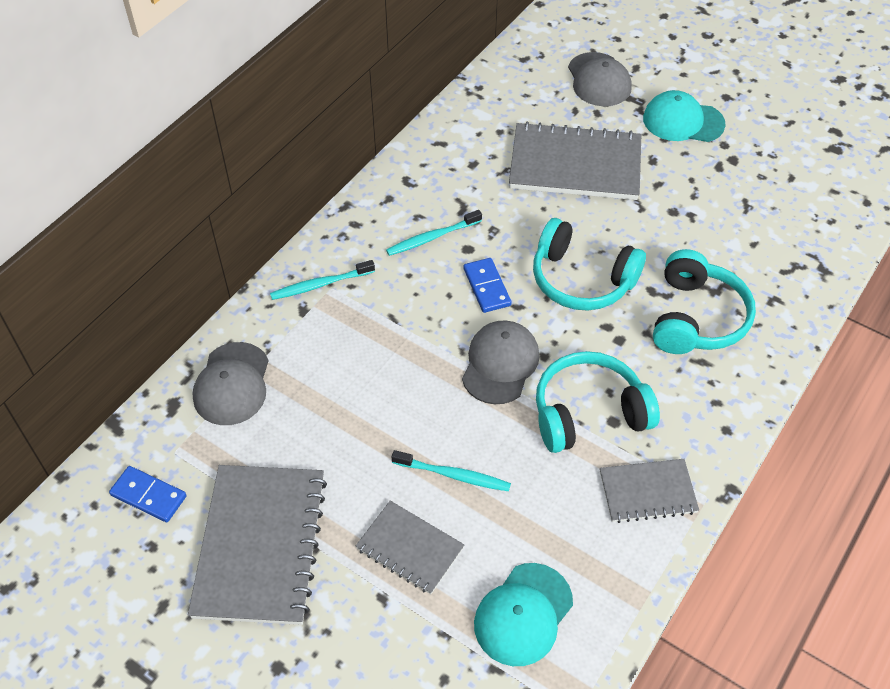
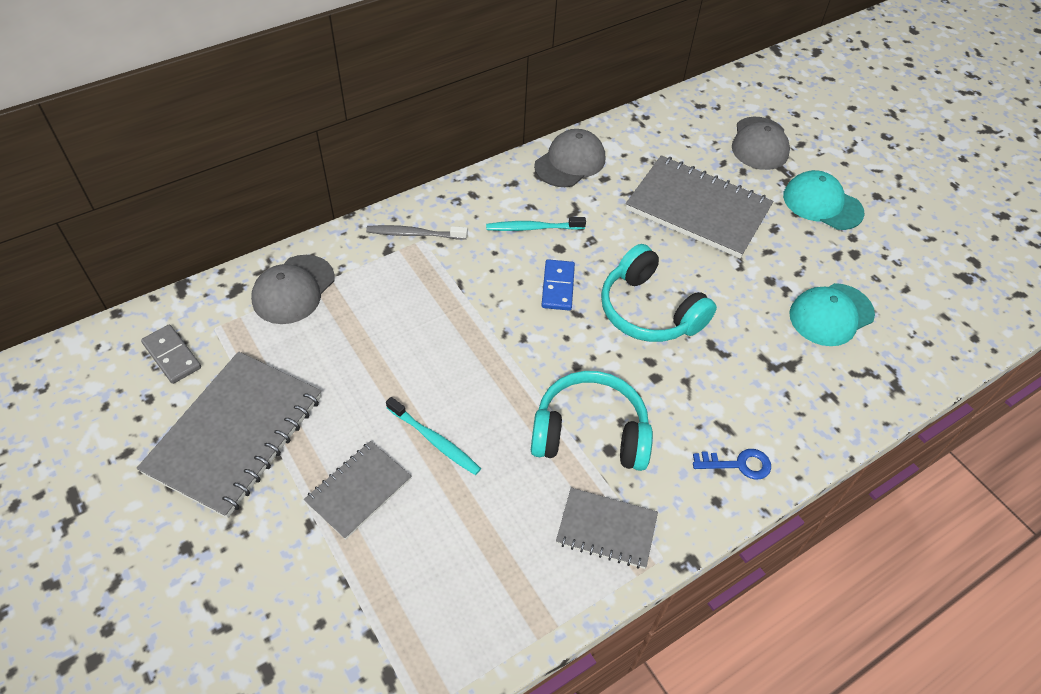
camera: 20 degrees right, 0 degrees up
(149, 495) = (172, 355): blue domino -> grey domino
(320, 285) = (414, 234): turquoise toothbrush -> grey toothbrush
(409, 548) = (358, 490): grey notebook -> grey notebook turned 75 degrees clockwise
(500, 364) = (532, 358): grey cap -> grey cap (570, 162)
(523, 614) = (425, 595): turquoise cap -> turquoise cap (831, 314)
(696, 318) = (741, 385): turquoise headphones -> none
(728, 390) = (738, 464): none -> blue key

